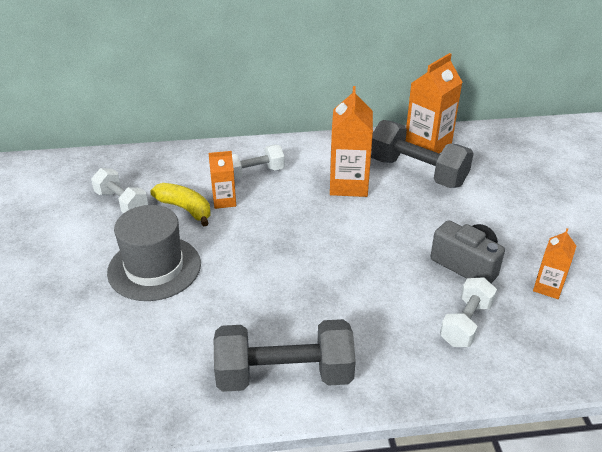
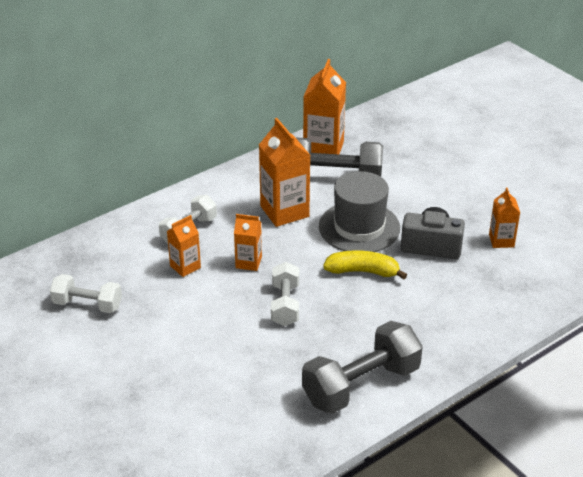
camera: 30 degrees left, 0 degrees up
(154, 268) = (178, 349): grey hat -> grey hat (359, 227)
(185, 209) = (155, 287): yellow banana -> yellow banana (363, 271)
(280, 217) = (248, 262): none -> orange carton
(465, 323) = (462, 292): white dumbbell -> white dumbbell (285, 305)

